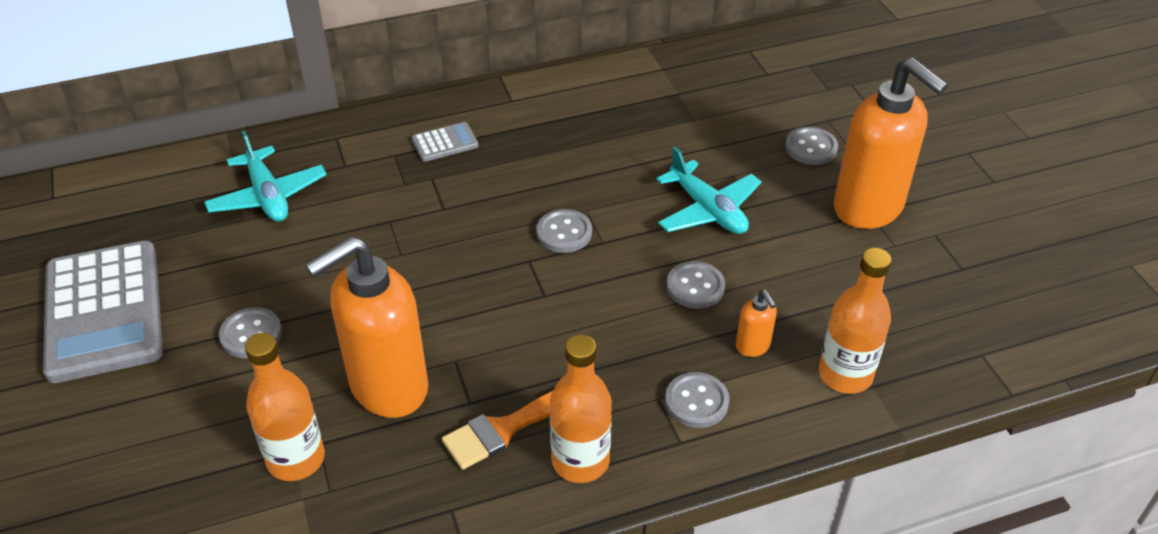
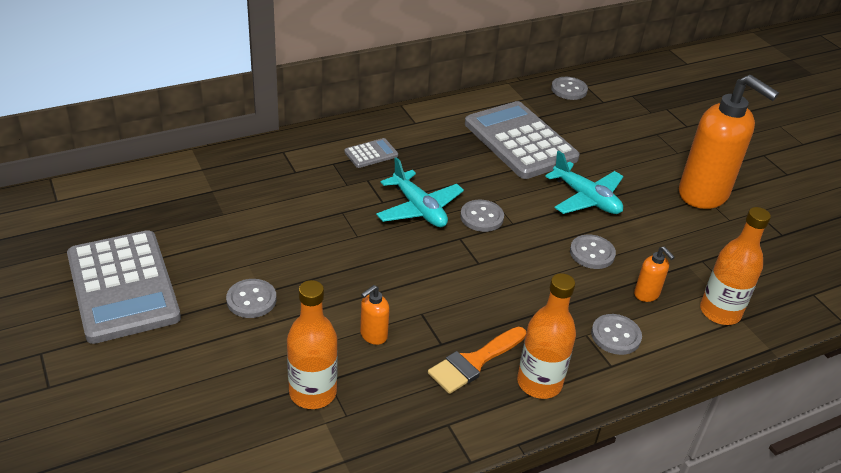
camera: 10 degrees left, 5 degrees down
(268, 196) = (238, 195): turquoise plane -> turquoise plane (419, 209)
(388, 387) = (373, 335): orange soap dispenser -> orange soap dispenser, size x0.41
(641, 128) = (520, 141): none -> grey calculator
(811, 148) = (650, 153): grey button -> grey button (569, 90)

